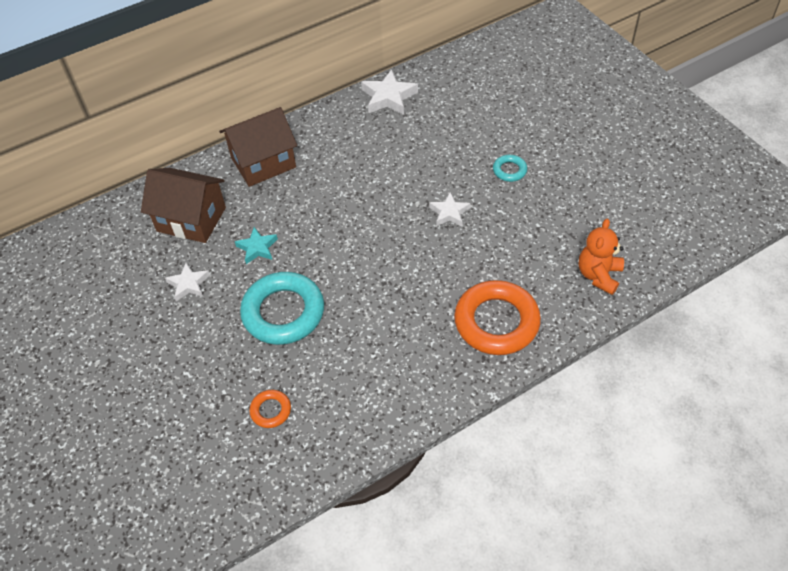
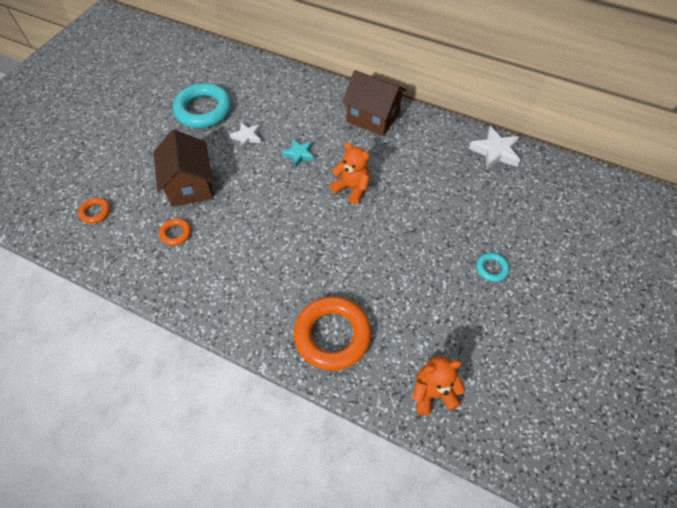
camera: 55 degrees right, 5 degrees up
(168, 487) = (95, 212): none -> orange ring
(191, 219) = (298, 109): brown house -> brown house (190, 185)
(283, 312) = (256, 197): turquoise ring -> turquoise ring (204, 110)
(340, 225) = (352, 188): none -> orange teddy bear
(449, 213) = (415, 249): white star -> none

